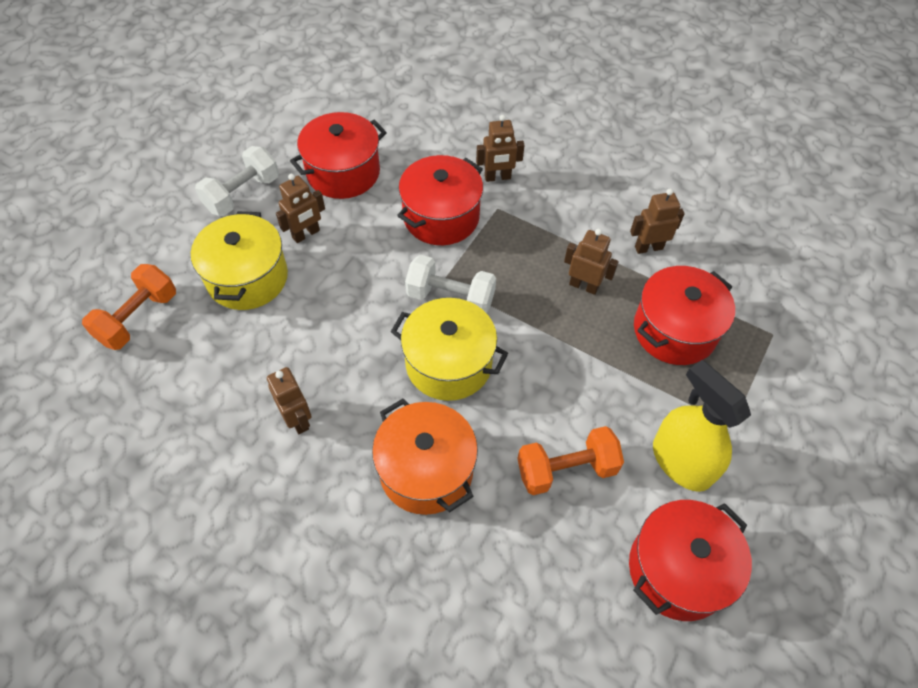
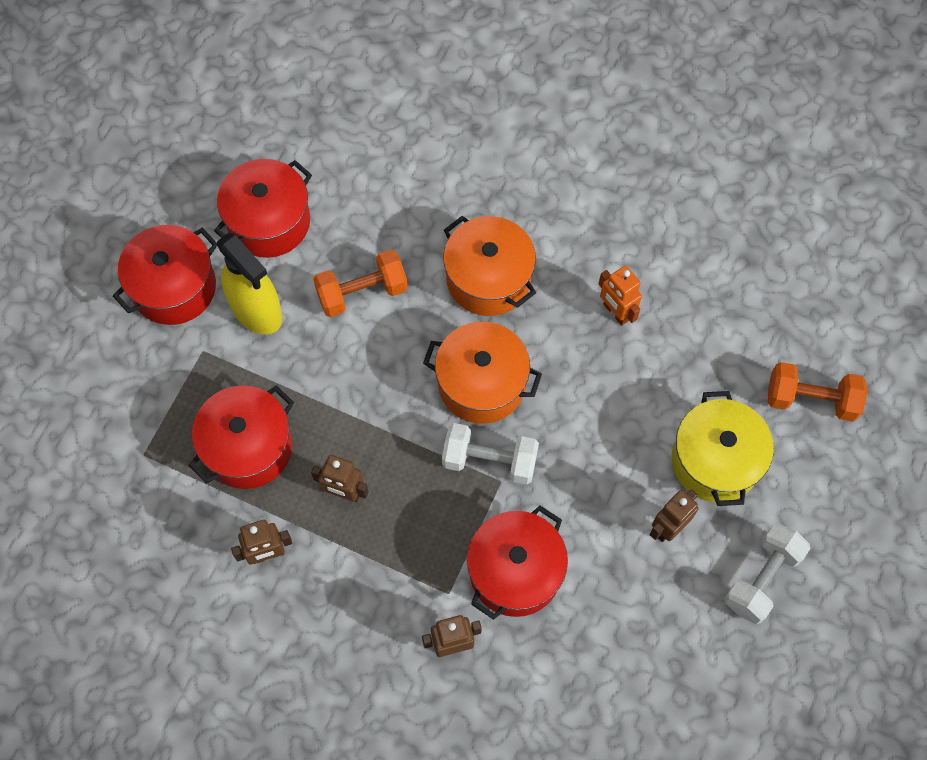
camera: 175 degrees right, 10 degrees up
(138, 318) = (811, 399): orange dumbbell -> orange dumbbell turned 75 degrees clockwise
(298, 419) = (616, 312): brown robot -> orange robot
(343, 172) = (648, 629): red pot -> red pot (174, 287)
(448, 363) = (481, 384): yellow pot -> orange pot

